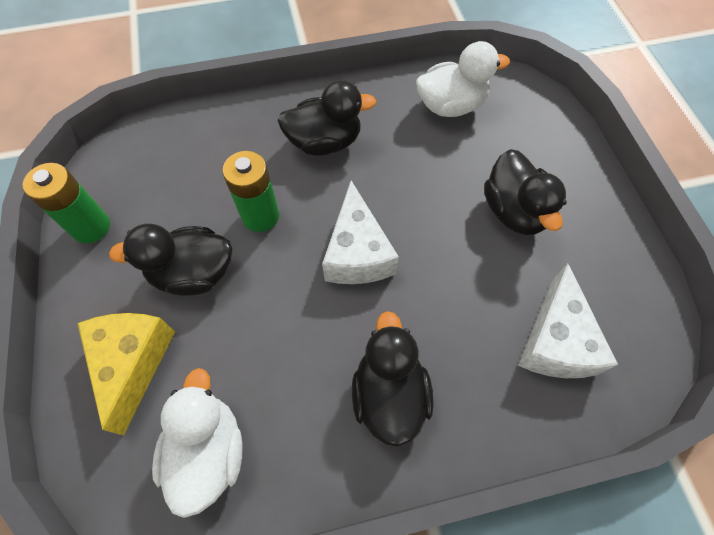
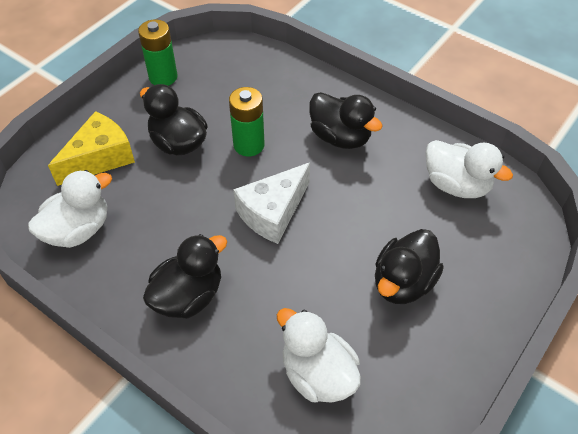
camera: 50 degrees right, 10 degrees down
(555, 341) = (317, 374): white cheese -> white duck

